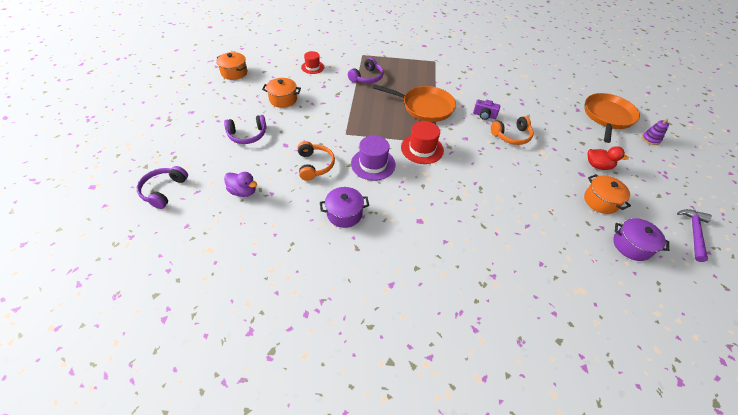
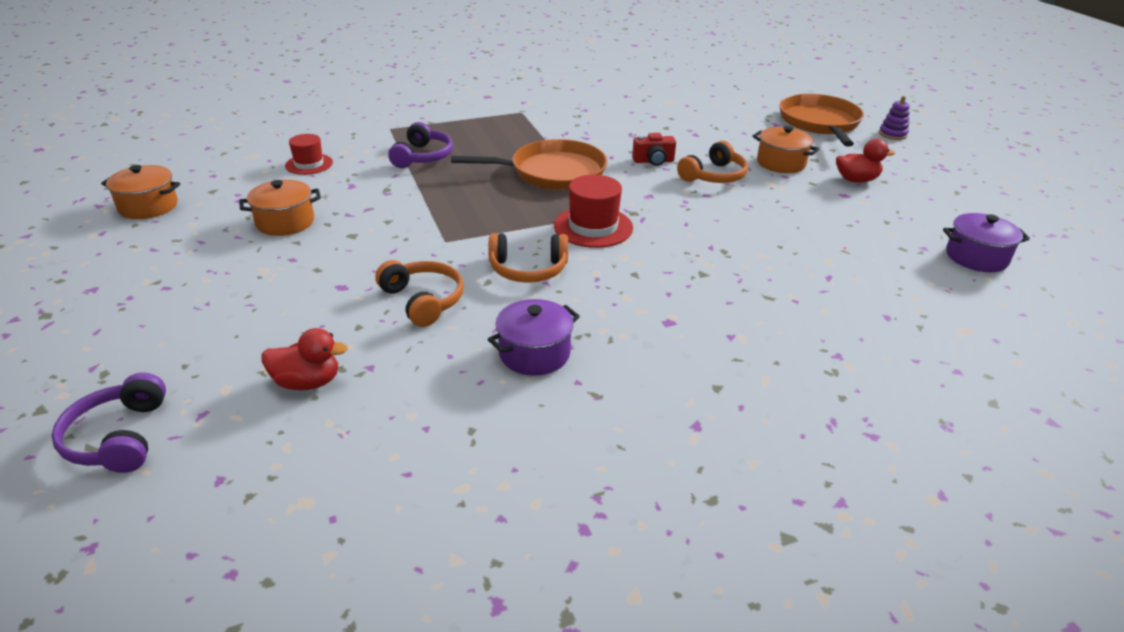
camera: 25 degrees left, 15 degrees down
(243, 191) = (307, 382): purple duck -> red duck
(247, 135) = (250, 293): purple headphones -> none
(373, 164) = (528, 269): purple hat -> orange headphones
(484, 115) = (653, 161): purple camera -> red camera
(600, 201) = (895, 219): orange pot -> orange pot (781, 163)
(693, 233) = (1030, 220): purple hammer -> none

